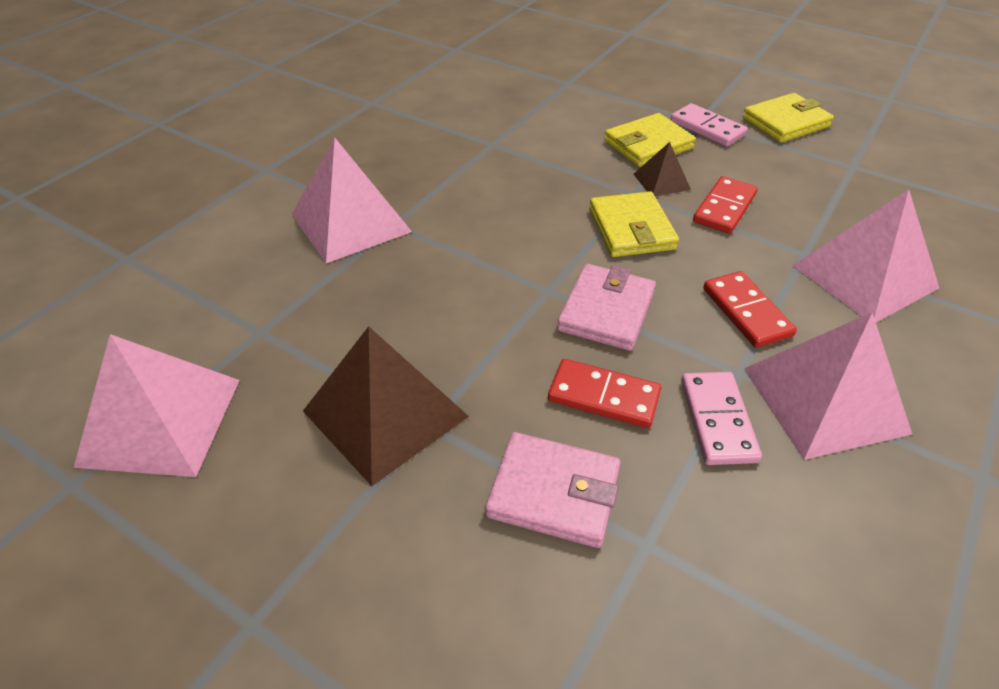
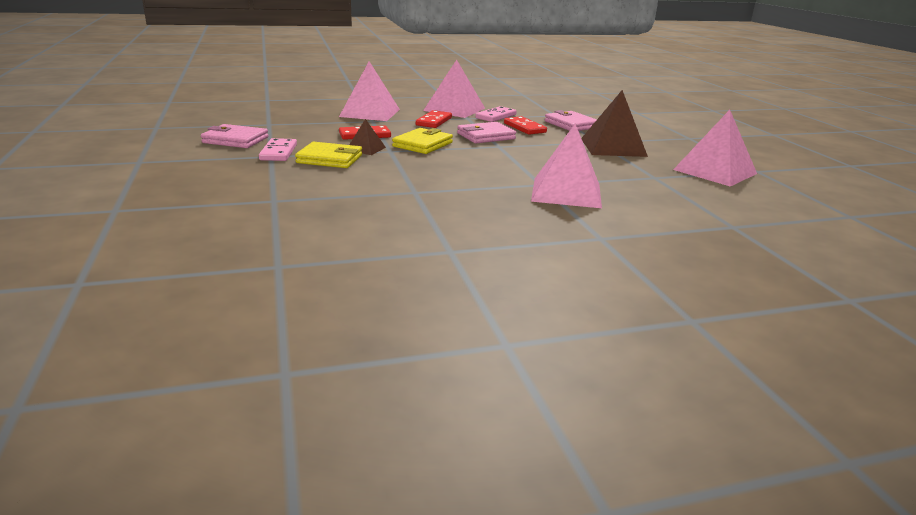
camera: 140 degrees left, 20 degrees down
(785, 122) = (235, 140): yellow wallet -> pink wallet

